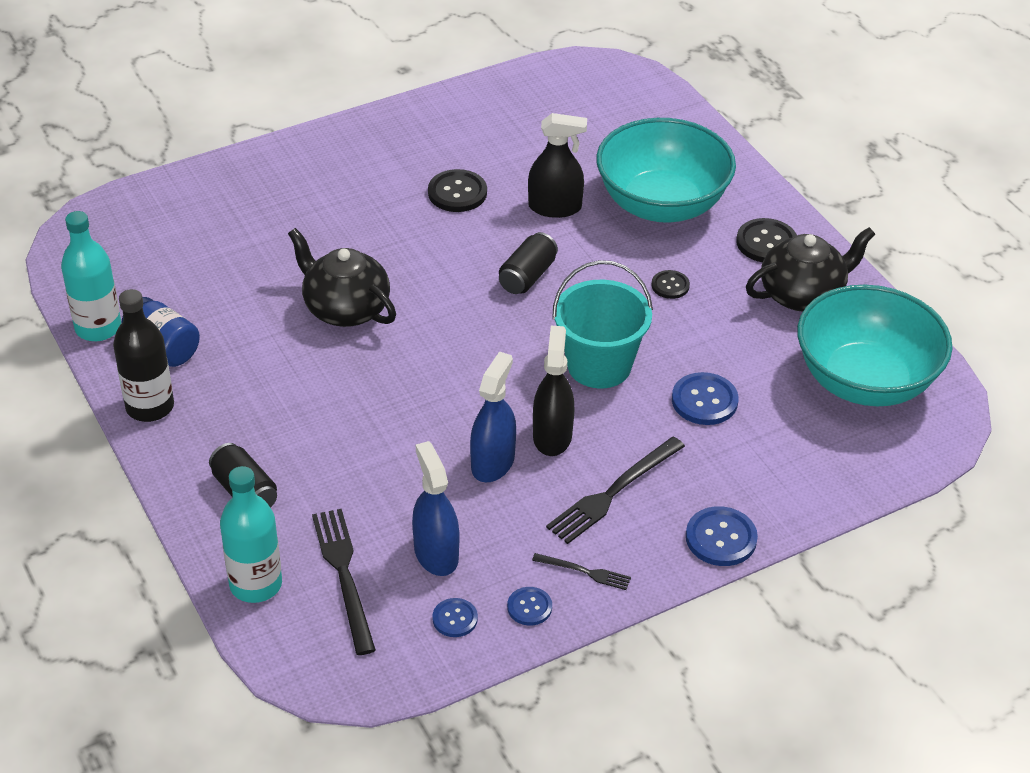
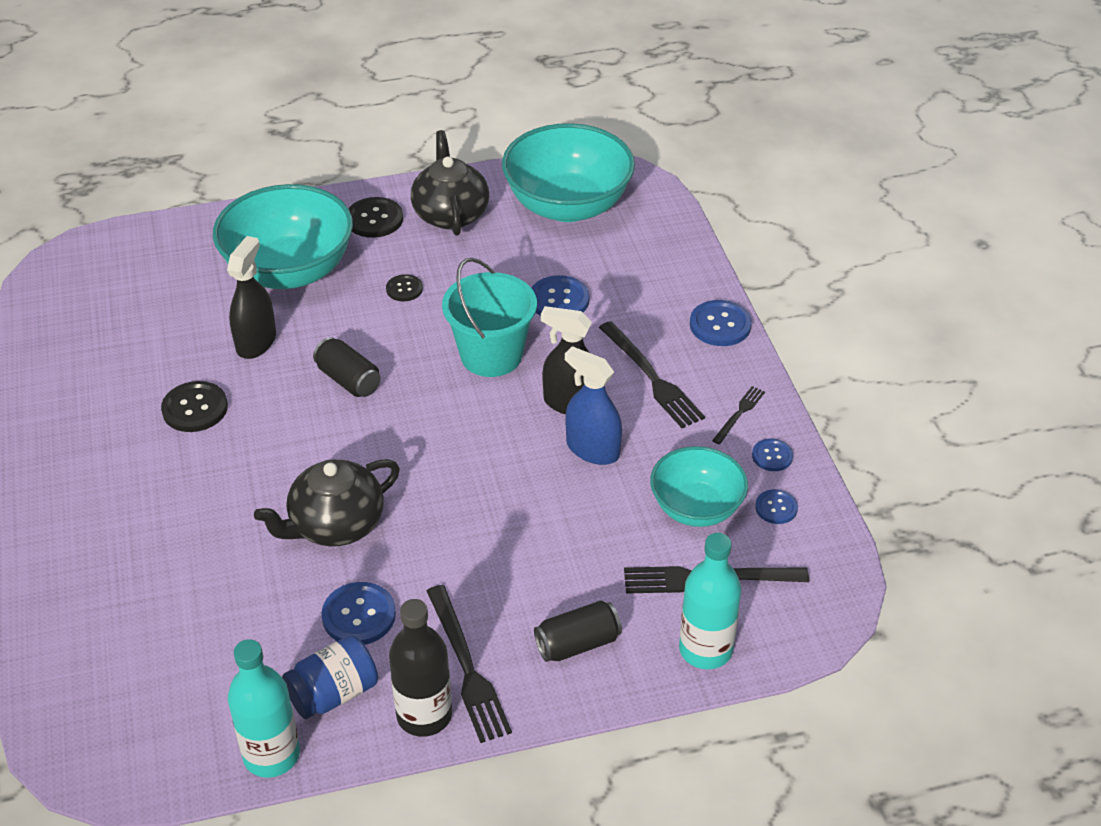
camera: 75 degrees left, 0 degrees up
(204, 423) = (467, 667): none -> black fork
(247, 345) = (359, 615): none -> blue button
(436, 554) = (696, 508): blue spray bottle -> turquoise bowl

